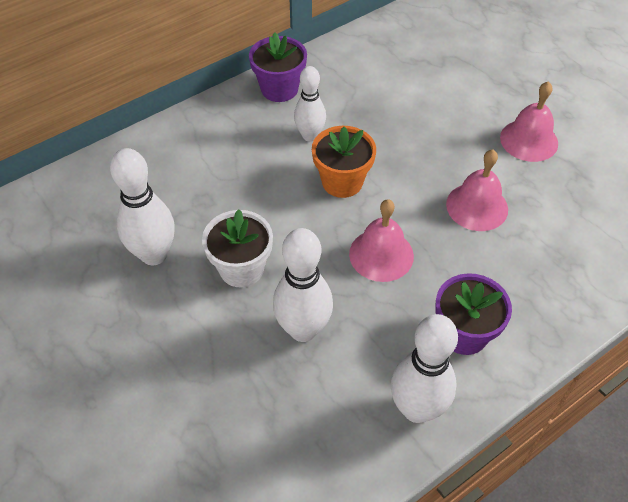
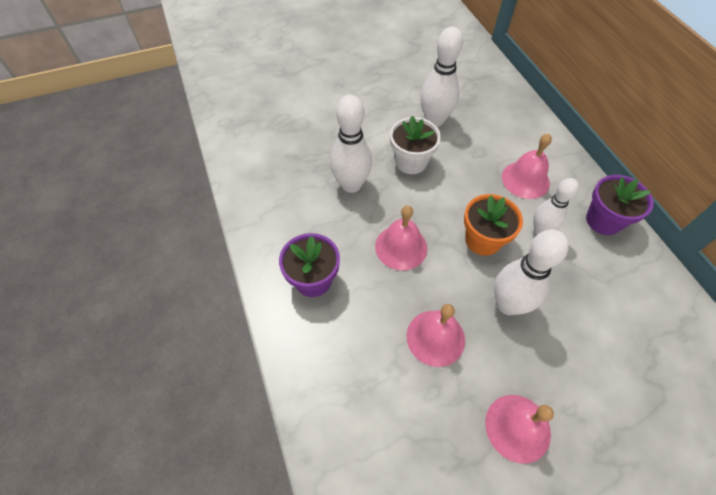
camera: 105 degrees right, 5 degrees up
(239, 152) = (525, 179): none -> pink bell
(417, 409) = (269, 231): white bowling pin -> white bowling pin (508, 304)

